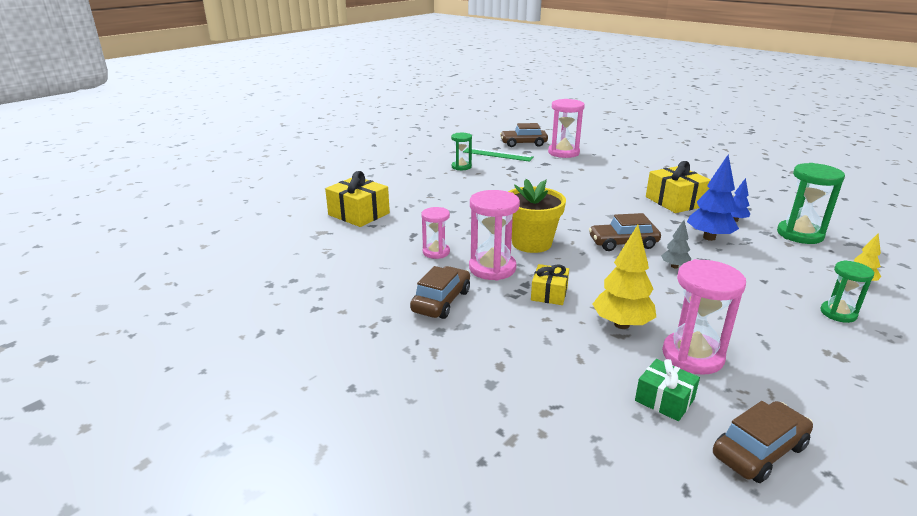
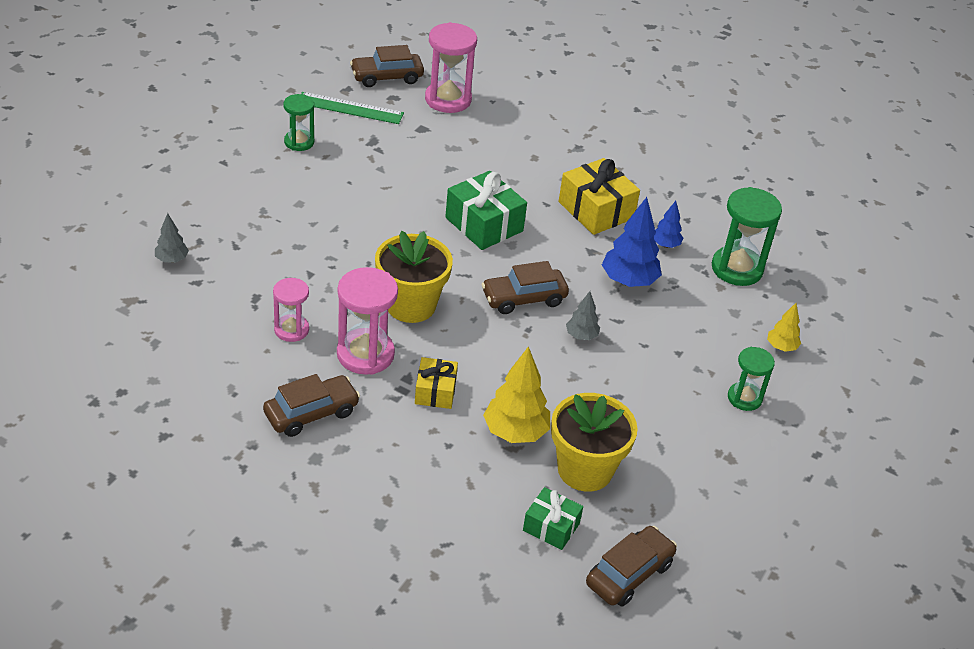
camera: 15 degrees left, 15 degrees up
(359, 214) = (172, 259): yellow gift -> grey tree
(441, 301) = (311, 413): brown car -> brown car turned 45 degrees clockwise
(589, 205) = (484, 224): none -> green gift
(692, 356) = (585, 470): pink hourglass -> yellow flower pot

